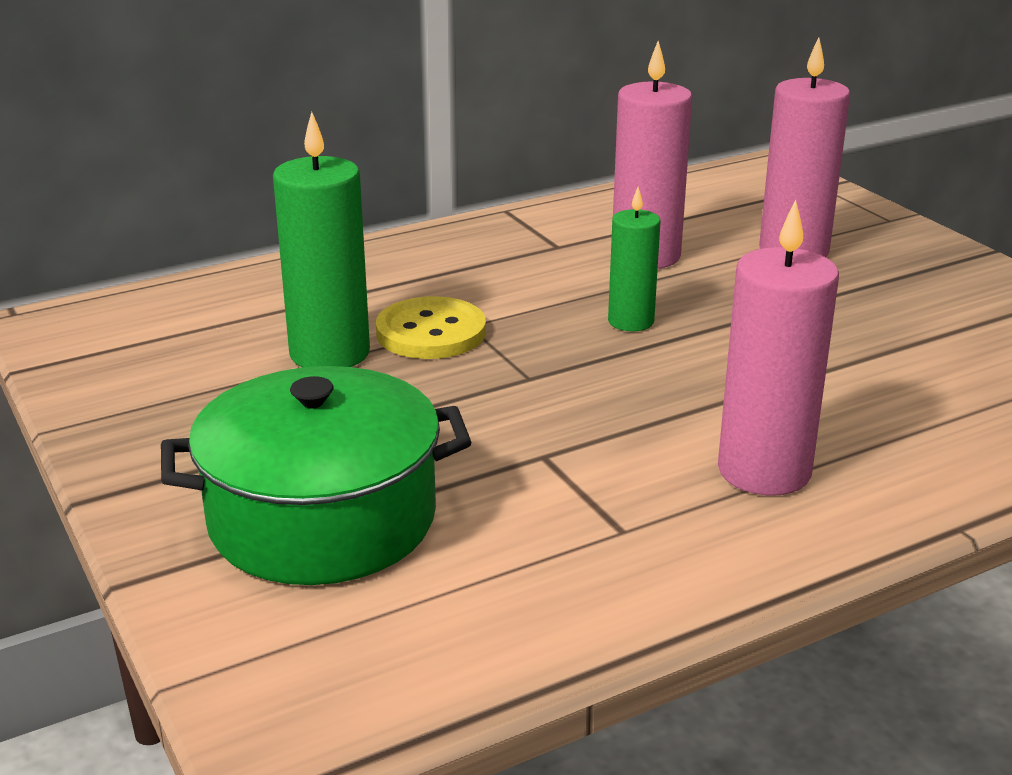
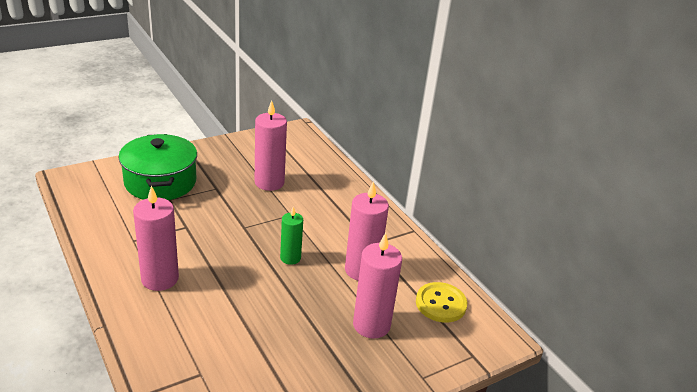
camera: 85 degrees right, 5 degrees up
(329, 353) = (269, 182): green candle -> pink candle
(431, 332) = (284, 205): yellow button -> yellow button (440, 304)

